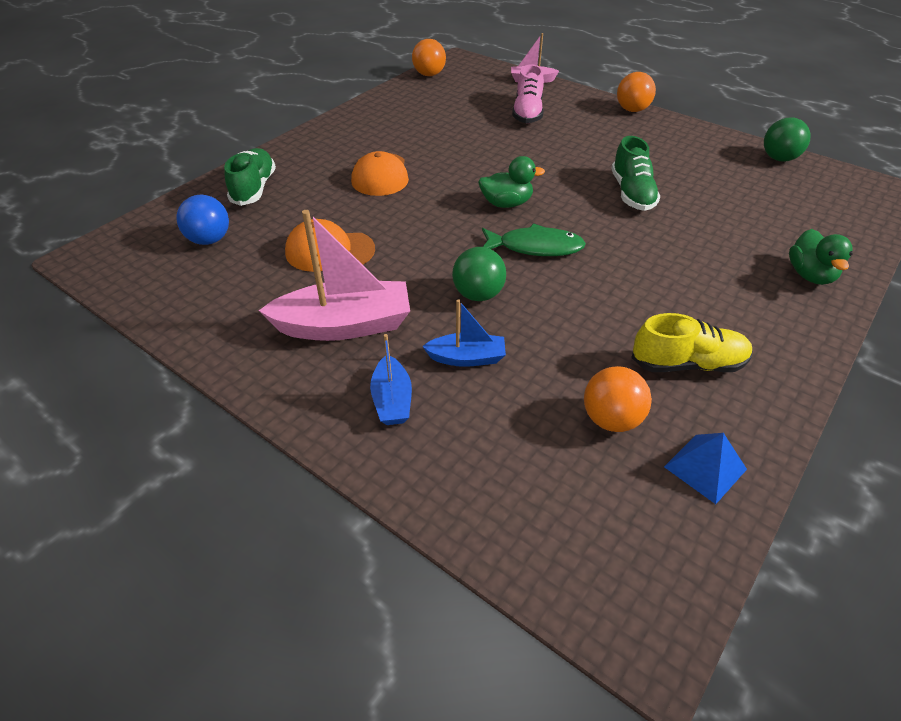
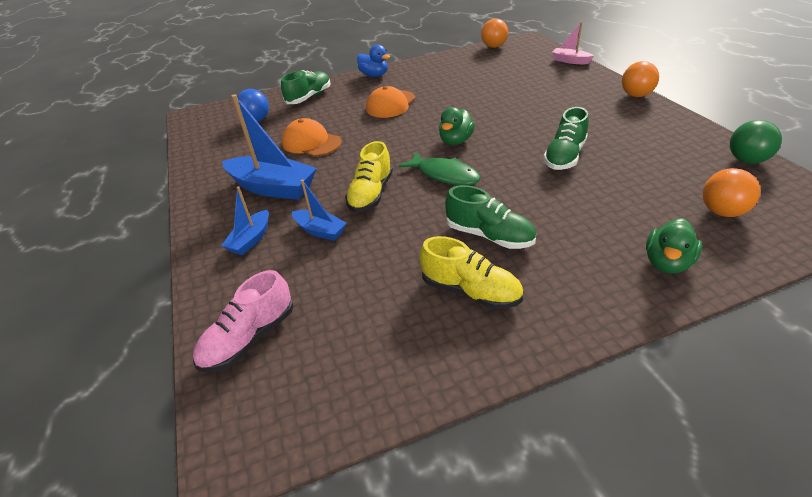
camera: 35 degrees right, 5 degrees down
(315, 139) = (374, 75): none -> blue duck
(344, 325) = (273, 188): pink boat -> blue boat
(478, 294) = (371, 194): green ball -> yellow shoe
(506, 203) = (456, 141): green duck -> green duck turned 90 degrees clockwise
(527, 113) = (541, 83): pink shoe -> pink shoe (249, 338)
(611, 419) = (369, 306): orange ball -> orange ball (722, 212)
(647, 300) = (489, 235): none -> green shoe
(705, 467) = (399, 368): blue pyramid -> none

